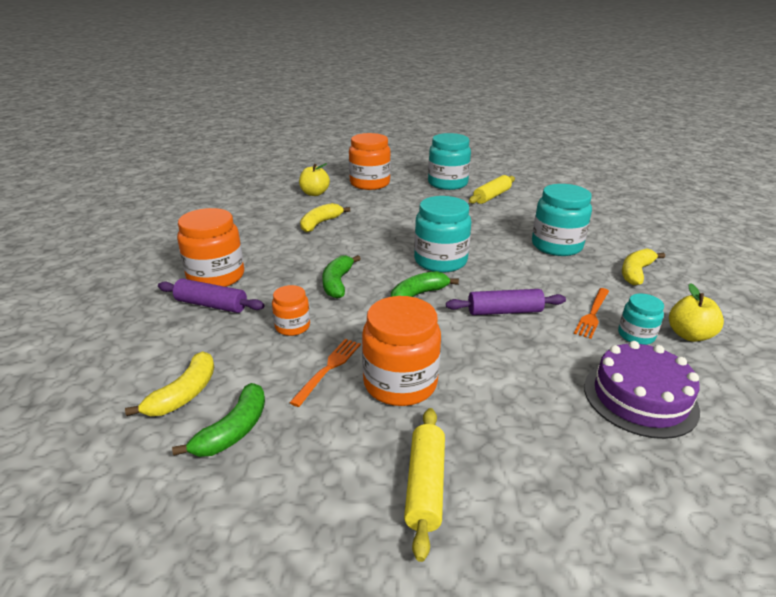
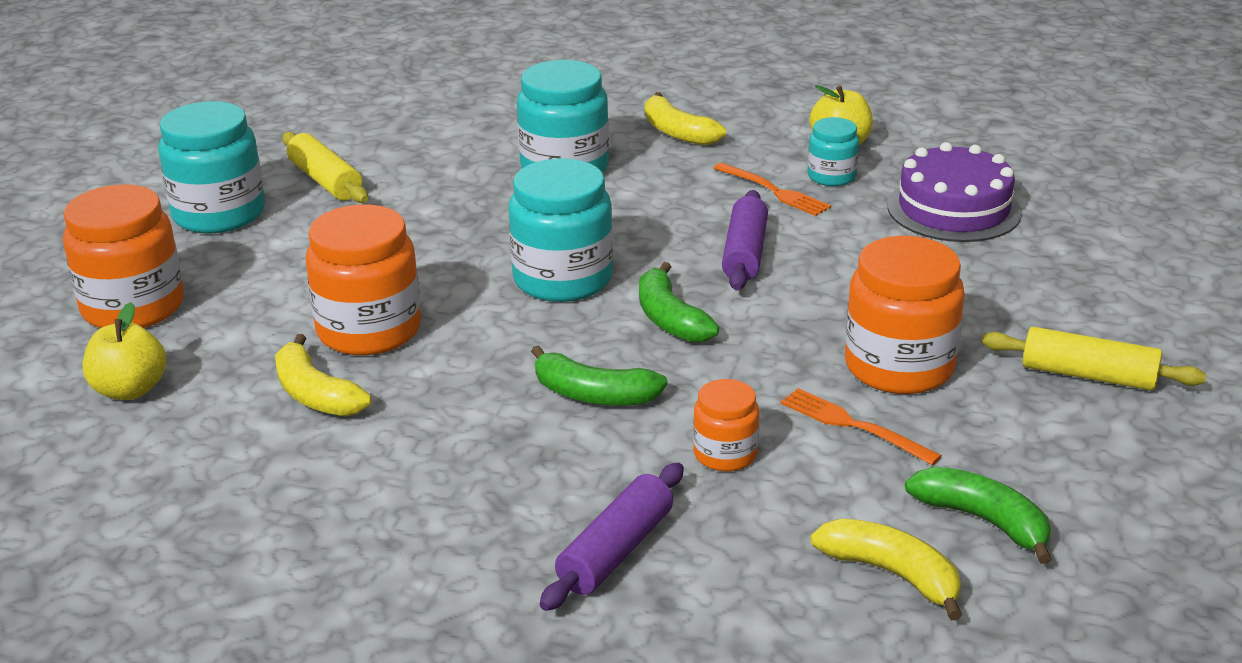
camera: 75 degrees left, 0 degrees up
(216, 276) = (498, 547): orange jar -> orange jar (369, 330)

